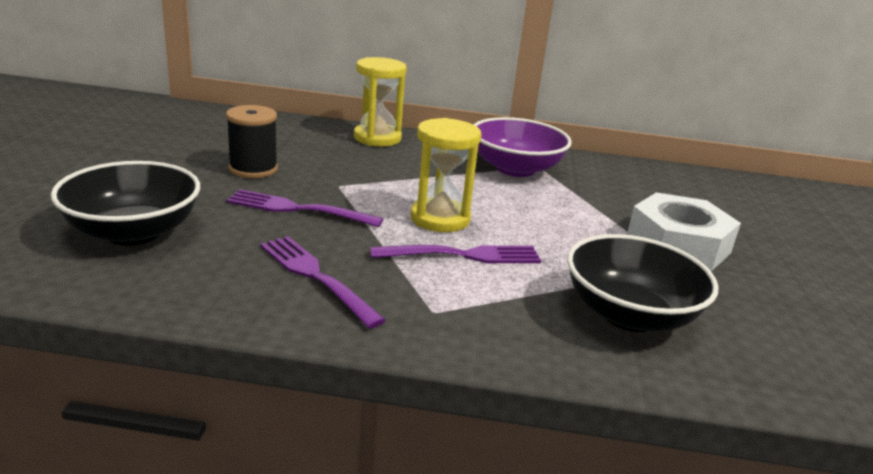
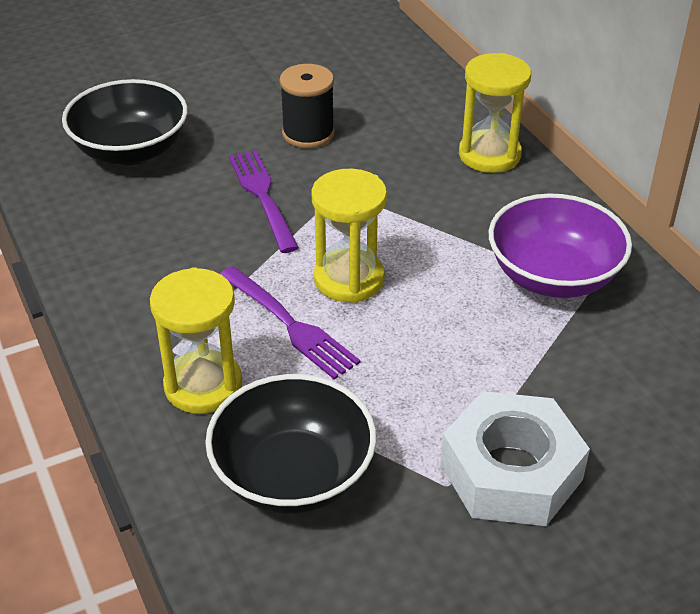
camera: 60 degrees right, 15 degrees up
(316, 277) = (160, 264): purple fork -> none
(494, 314) = (203, 385): none -> yellow hourglass

